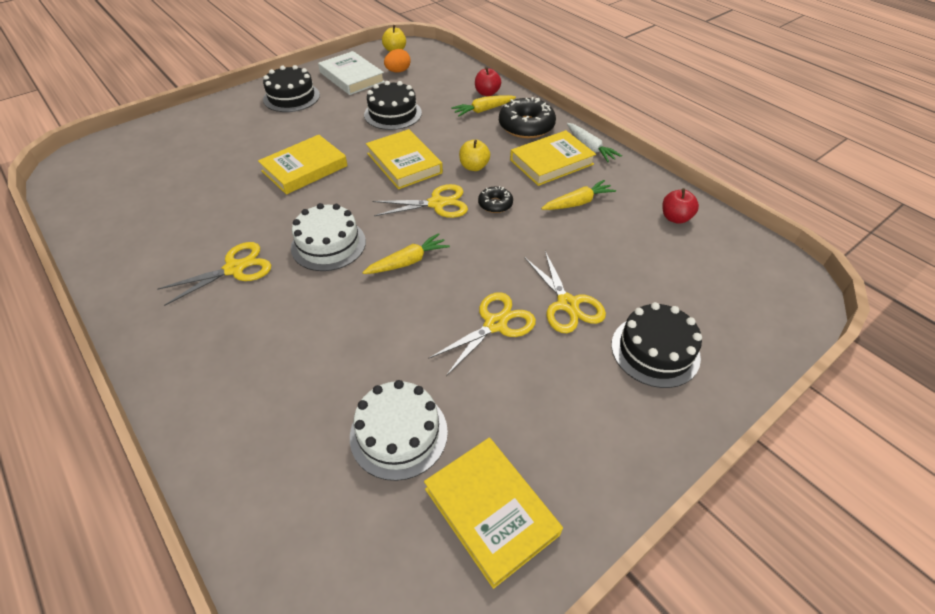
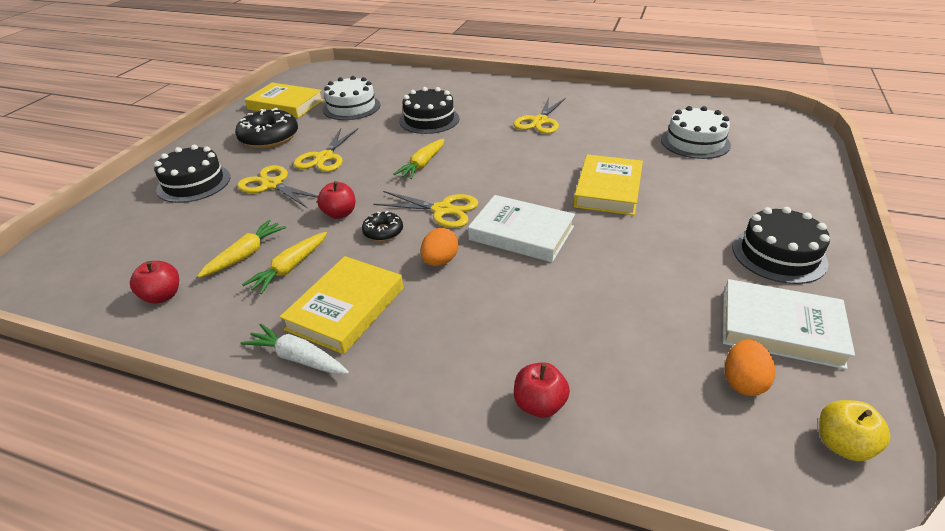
camera: 150 degrees right, 10 degrees down
(328, 244) = (497, 152): white cake -> white cake (695, 142)
(393, 114) = (623, 289): black cake -> black cake (429, 120)
(404, 163) = (521, 233): yellow book -> white book
(437, 203) = (442, 210): yellow scissors -> yellow scissors turned 120 degrees counterclockwise
(474, 167) = (440, 261): yellow apple -> orange egg
(483, 110) = (509, 358): yellow carrot -> yellow carrot (246, 254)
(519, 236) = (339, 214): none -> red apple
(526, 126) = (418, 356): black donut -> black donut (269, 137)

